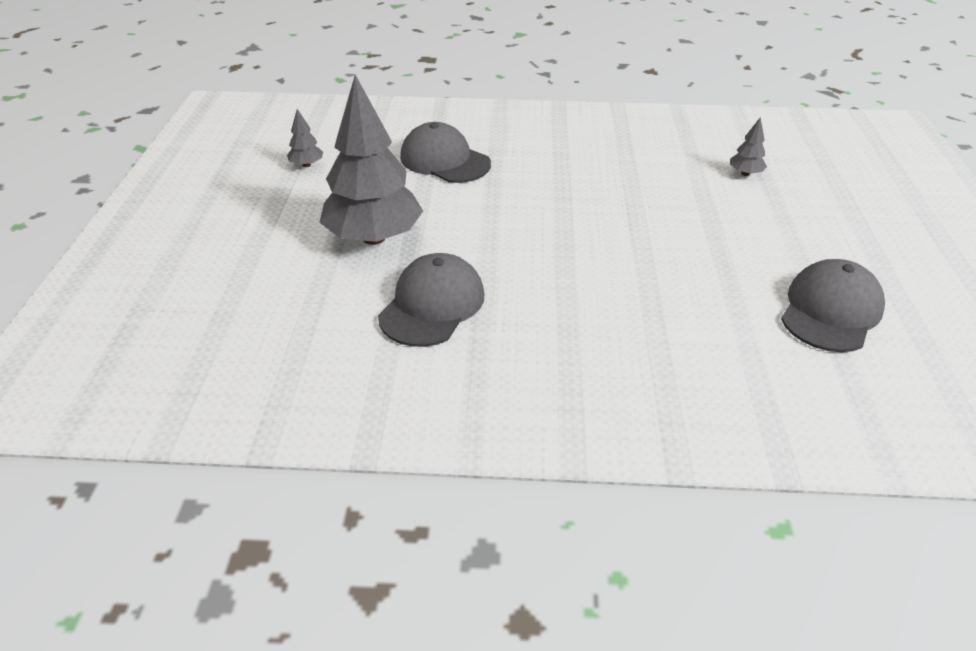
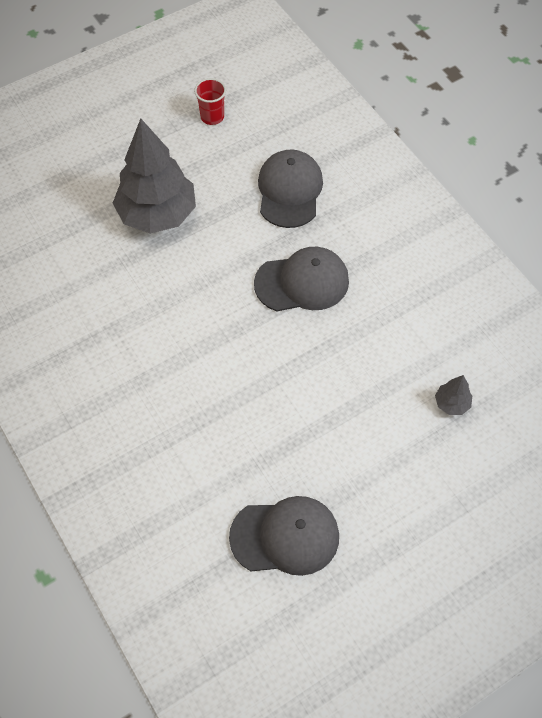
camera: 55 degrees right, 20 degrees up
(306, 165) = (212, 117): grey tree -> red cup
(432, 305) = (111, 292): grey cap -> grey cap (302, 282)

